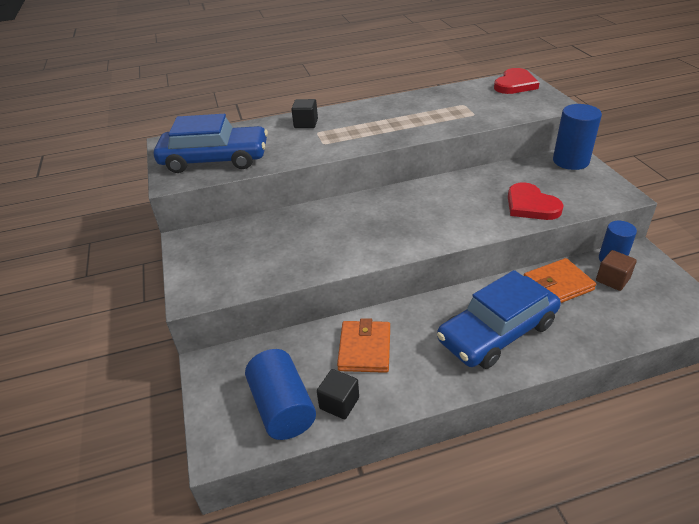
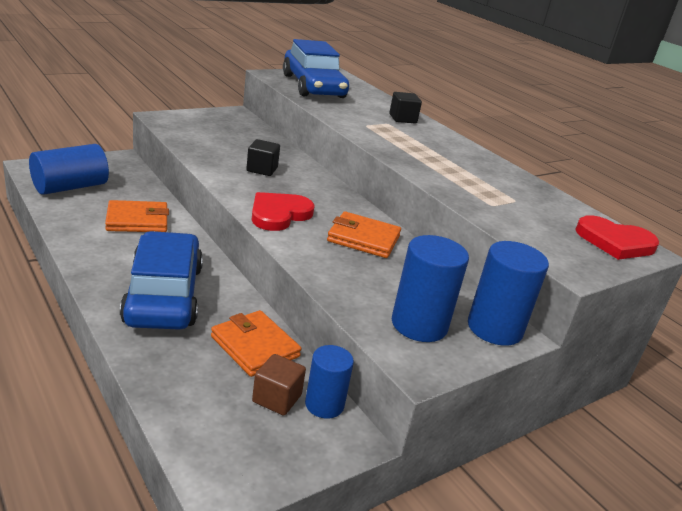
camera: 65 degrees right, 10 degrees down
(339, 403) = (71, 209): black cube -> black cube (262, 169)
(465, 193) = (363, 238): none -> orange wallet
(497, 332) = (164, 294): blue car -> blue car turned 45 degrees clockwise
(531, 205) = (356, 282): red heart -> red heart (279, 214)
(577, 188) = (419, 325): none -> blue cylinder

